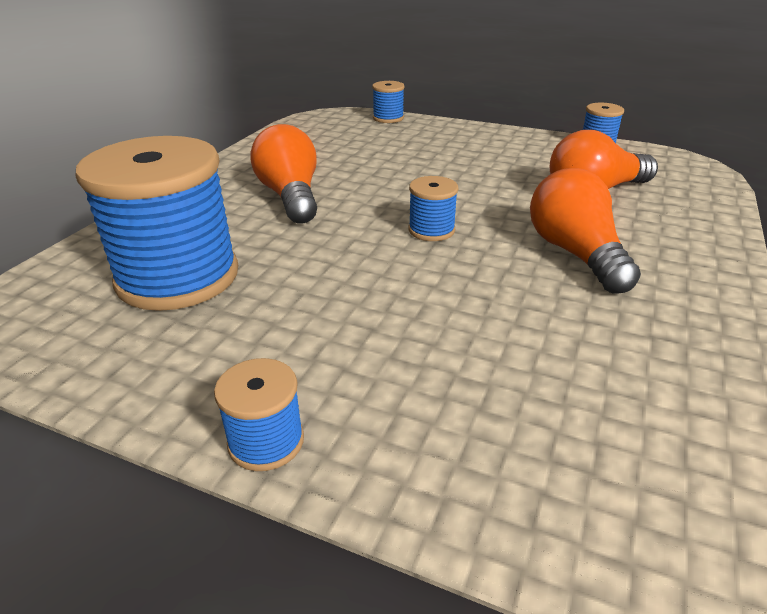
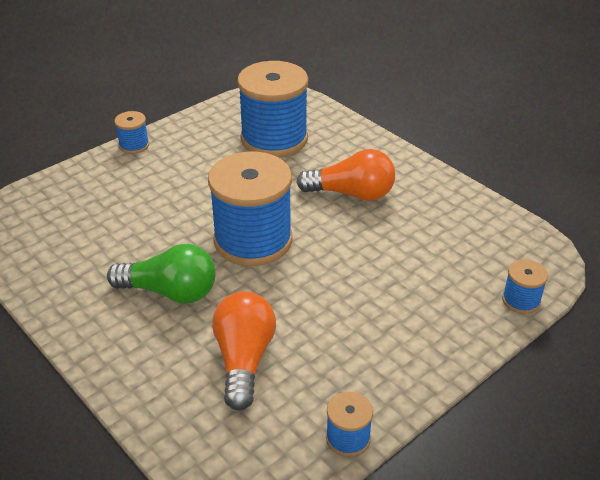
camera: 115 degrees right, 5 degrees up
(431, 230) = (253, 240): blue spool -> blue spool, size x2.25
(575, 253) = (170, 292): orange light bulb -> green light bulb

